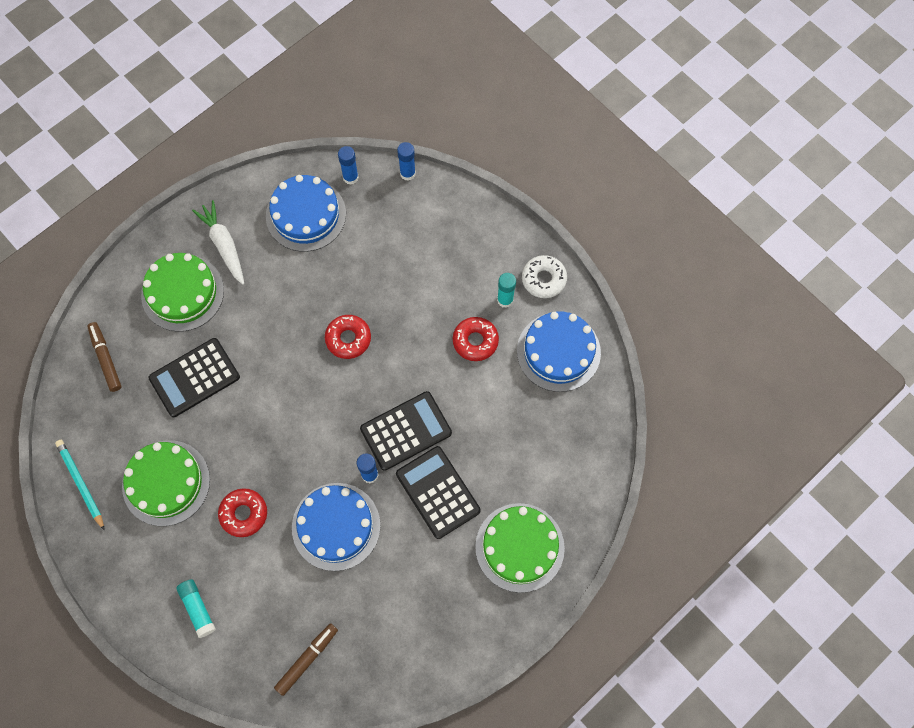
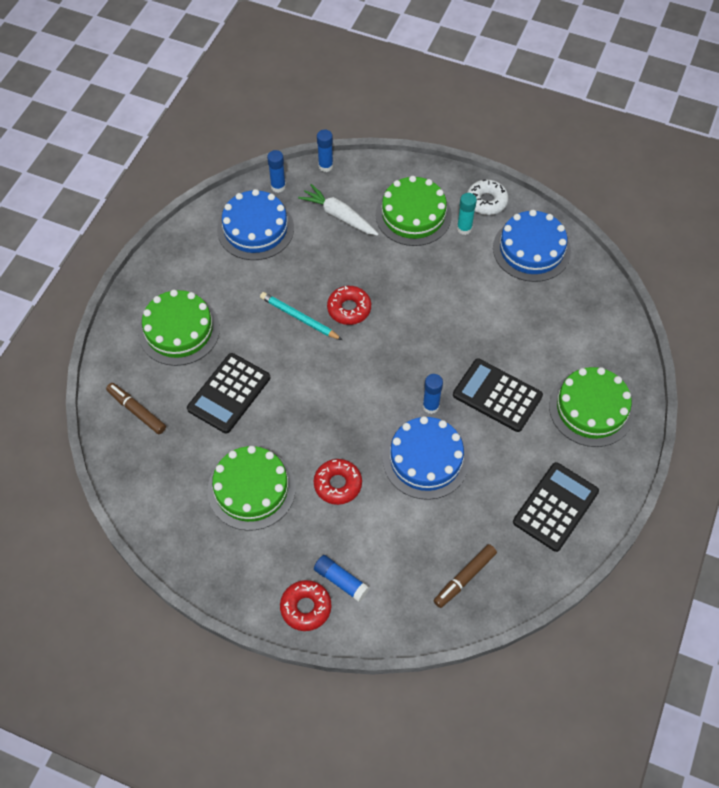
camera: 25 degrees left, 10 degrees down
(81, 483) = (171, 524): turquoise pencil -> turquoise pencil (299, 318)
(197, 609) = (341, 581): turquoise glue stick -> blue glue stick
(224, 245) = (195, 279): white carrot -> white carrot (339, 216)
(307, 659) = (464, 578): brown marker -> brown marker turned 150 degrees counterclockwise
(406, 431) = (441, 359): black calculator -> black calculator (555, 507)
(463, 264) = (413, 215): none -> green cake
(475, 341) = (458, 268): red donut -> red donut (306, 607)

